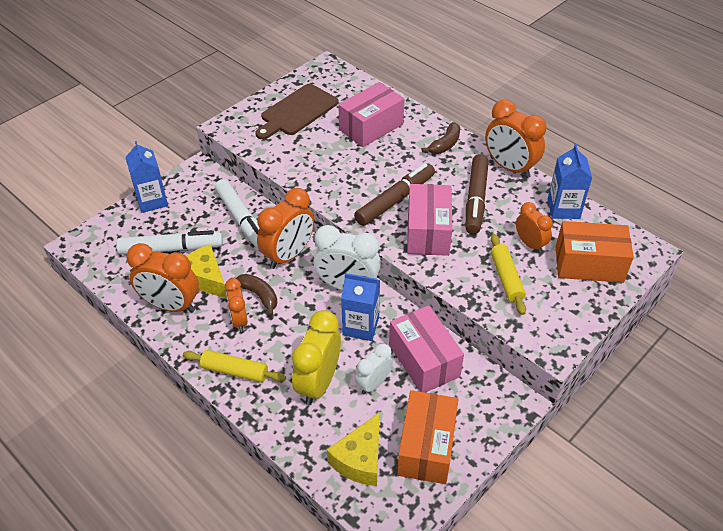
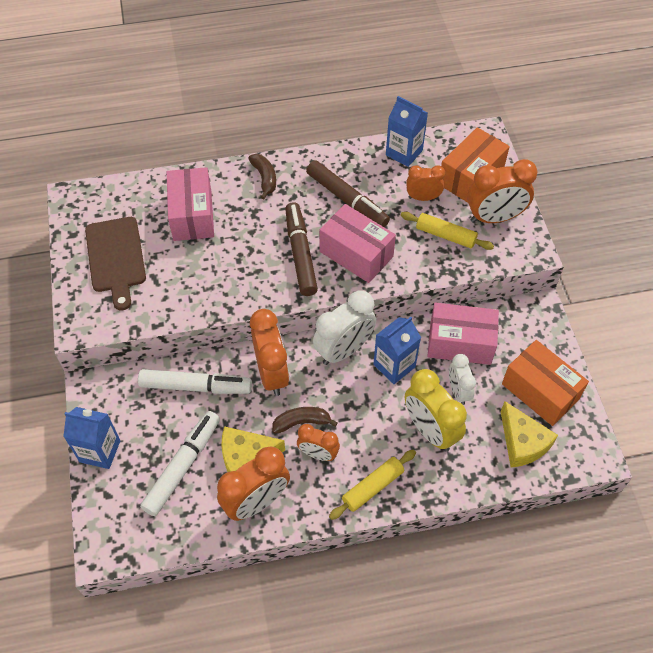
camera: 55 degrees left, 10 degrees up
(509, 167) = (330, 154): orange clock -> orange clock (494, 218)

